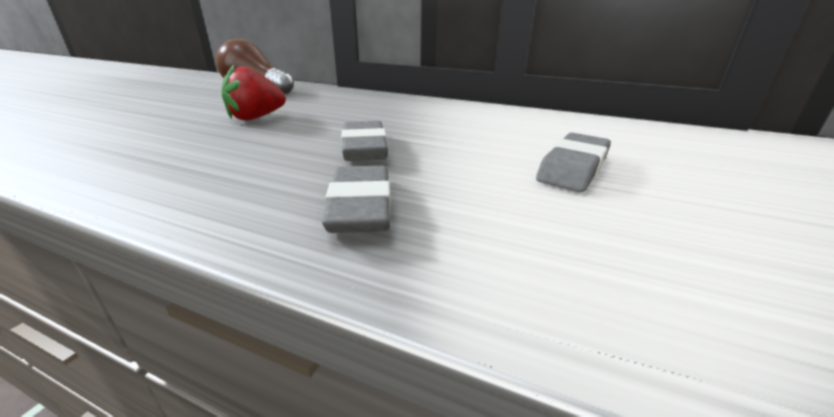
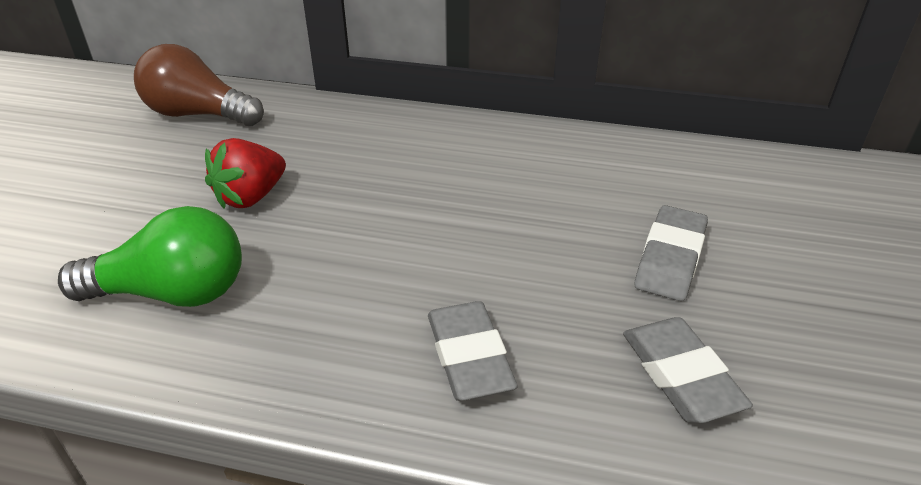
camera: 10 degrees left, 10 degrees up
(154, 152) = (173, 293): none -> green light bulb
(364, 148) = (428, 249): grey eraser -> grey eraser (681, 375)

